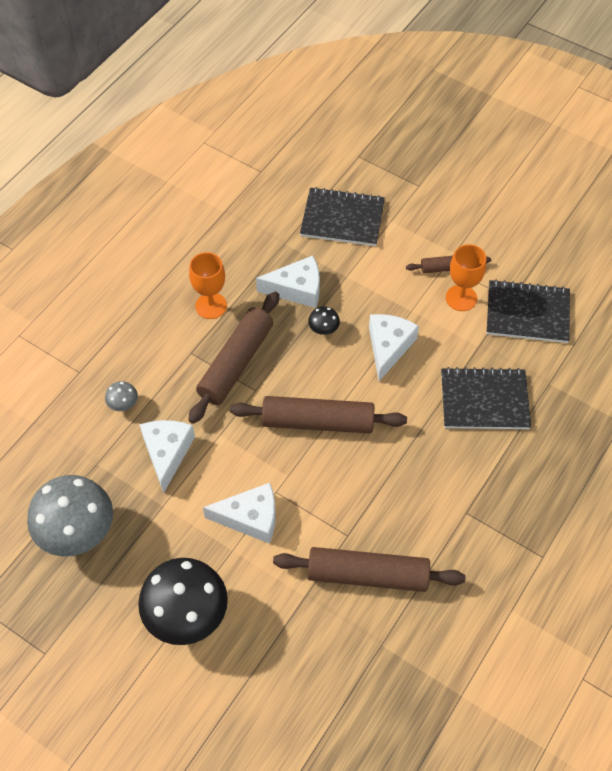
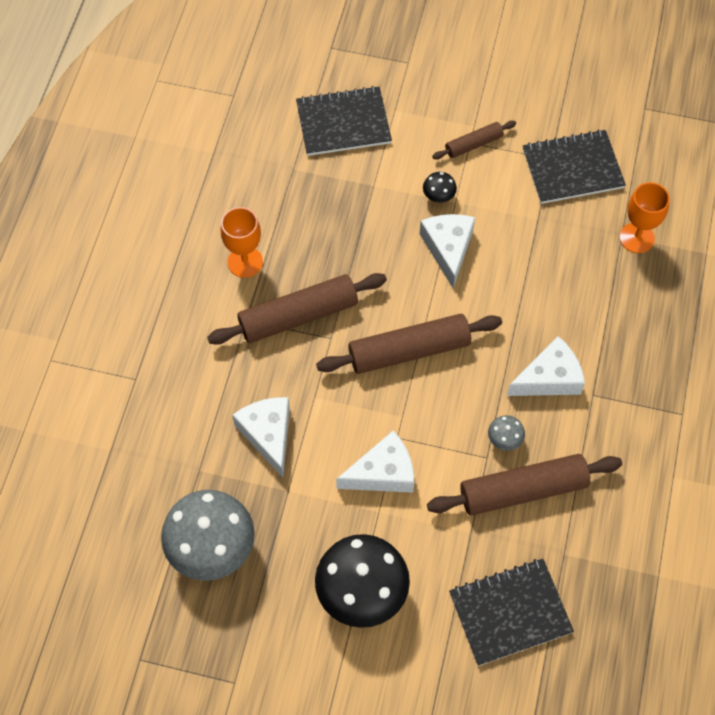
camera: 20 degrees left, 5 degrees up
(123, 405) = (199, 399): grey mushroom -> grey mushroom (504, 440)
(236, 363) = (298, 316): brown rolling pin -> brown rolling pin turned 60 degrees clockwise
(297, 289) = (328, 215): white cheese -> white cheese (549, 378)
(323, 330) = (374, 251): black mushroom -> black mushroom (438, 197)
(461, 298) = (500, 173): orange goblet -> orange goblet (637, 238)
(484, 400) = (565, 274): black notebook -> black notebook (510, 613)

